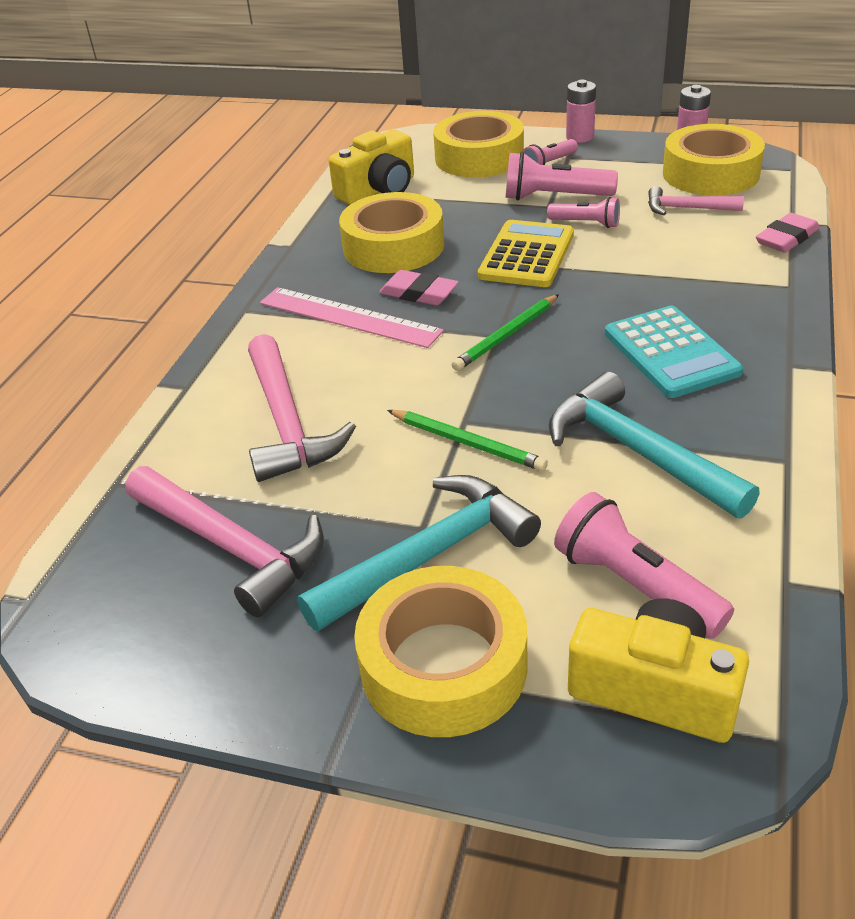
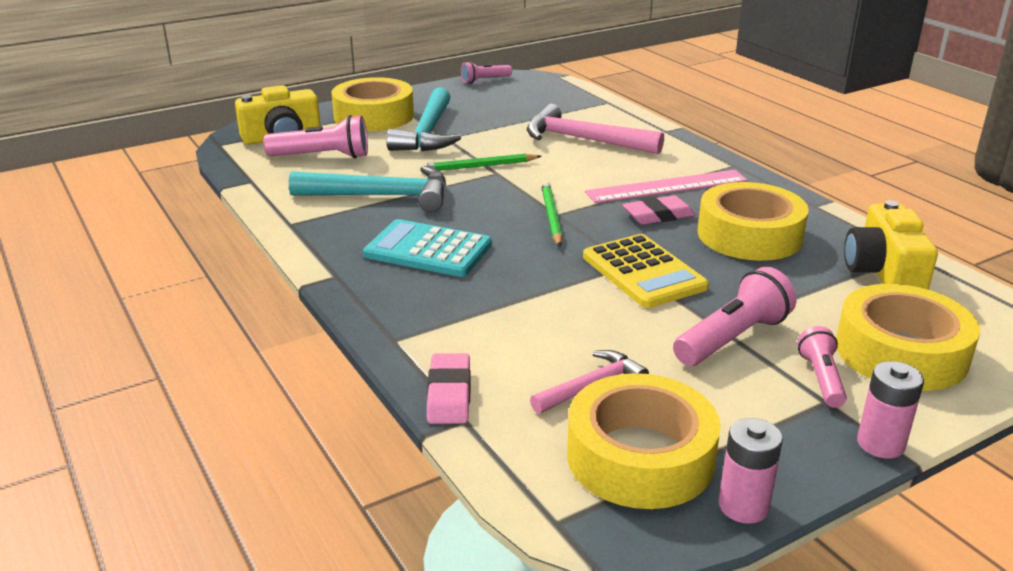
camera: 130 degrees right, 10 degrees down
(231, 546) = (515, 107): pink hammer -> none
(586, 223) = (652, 323): pink flashlight -> pink flashlight (484, 80)

